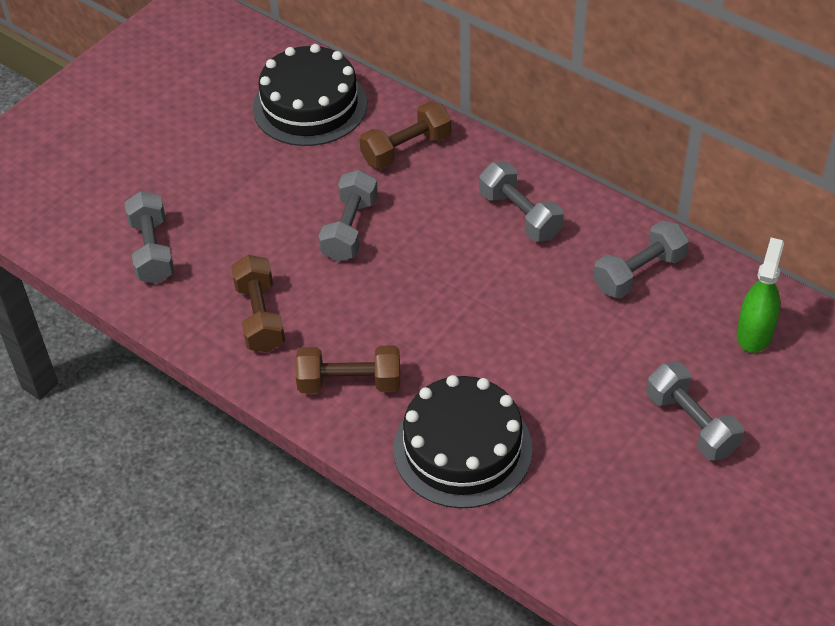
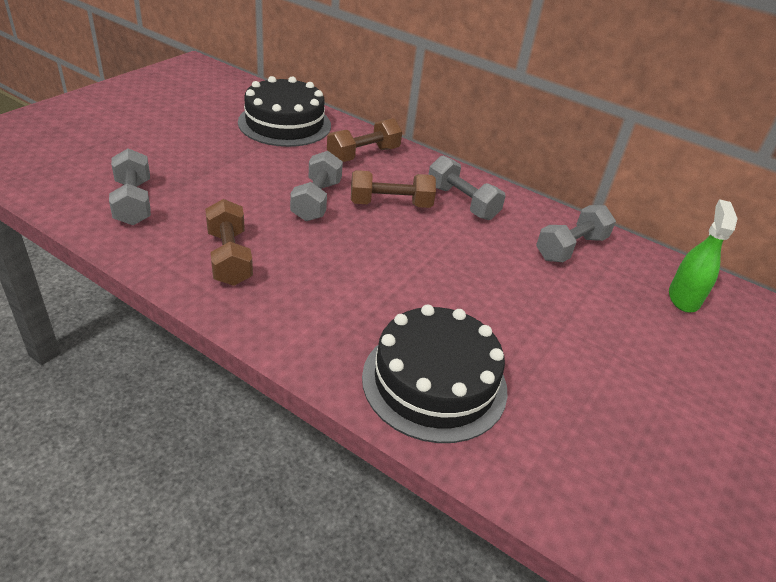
camera: 10 degrees left, 10 degrees down
(349, 383) = (315, 316): brown dumbbell -> brown dumbbell (390, 204)
(691, 424) = (654, 369): grey dumbbell -> none

